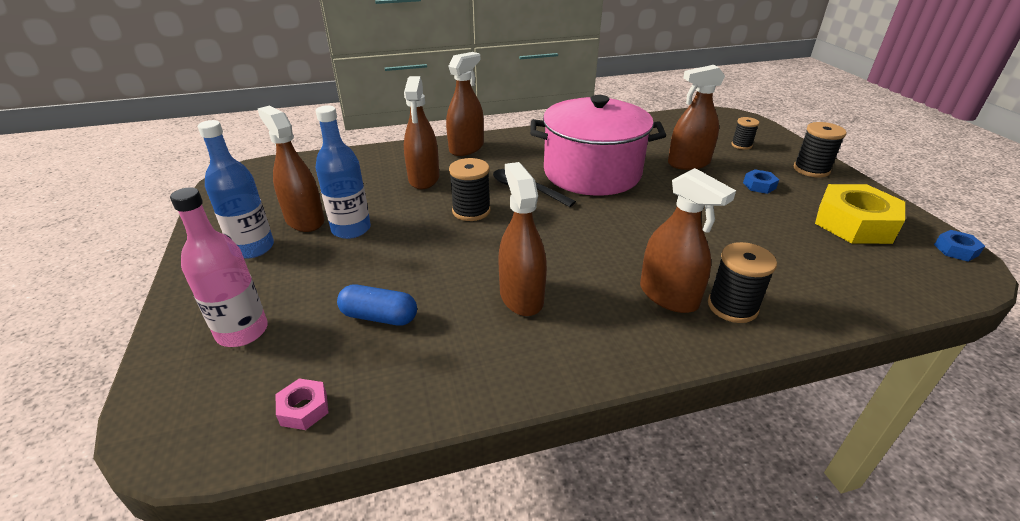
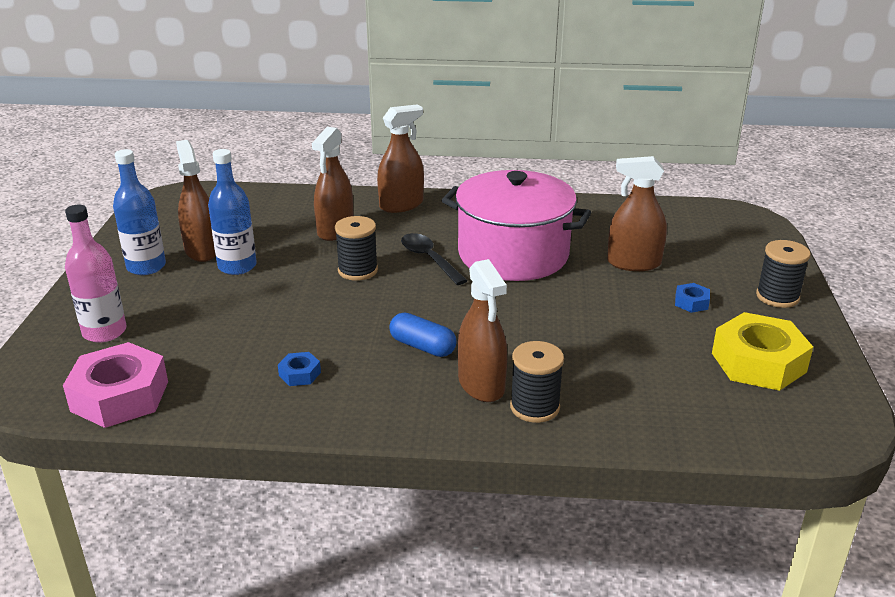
camera: 20 degrees right, 5 degrees down
(304, 409) = (120, 396): pink nut -> pink nut, size x2.25
(379, 317) = (214, 345): blue capsule -> blue capsule (422, 347)
(521, 297) = (345, 355): brown spray bottle -> none
(741, 145) = (721, 254): black spool -> none
(956, 250) = (848, 412): blue nut -> blue nut (300, 374)

